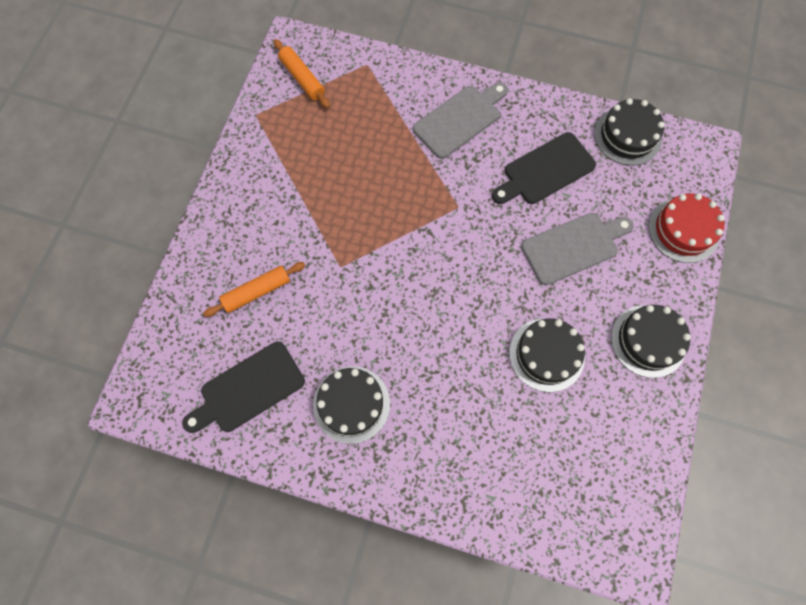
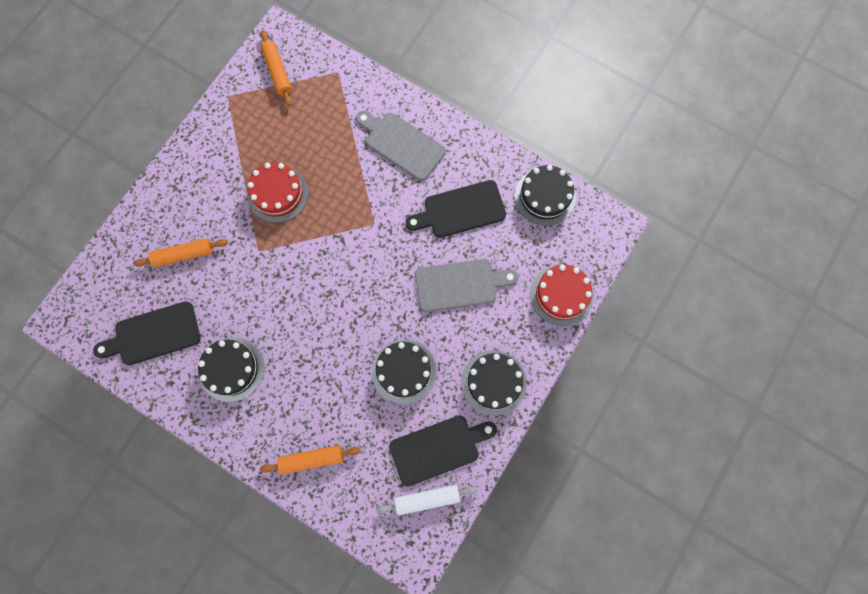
camera: 15 degrees right, 5 degrees up
(342, 201) = (277, 193): none -> red cake
(460, 119) = (402, 144): grey cutting board -> grey cutting board turned 120 degrees counterclockwise
(477, 482) = (311, 459): none -> orange rolling pin
(615, 430) = (438, 448): none -> black cutting board
(624, 491) = (427, 499): none -> white rolling pin

